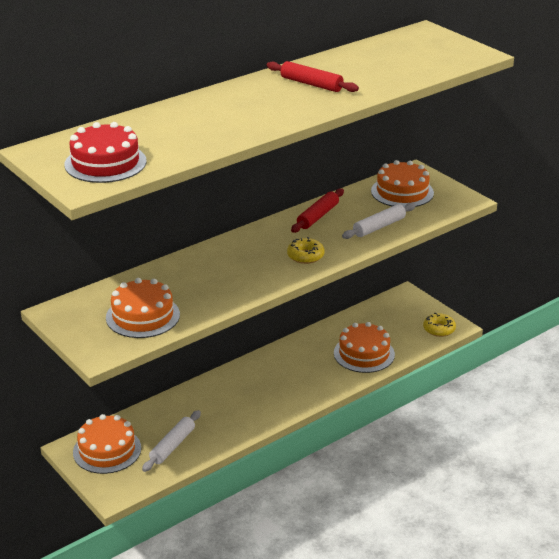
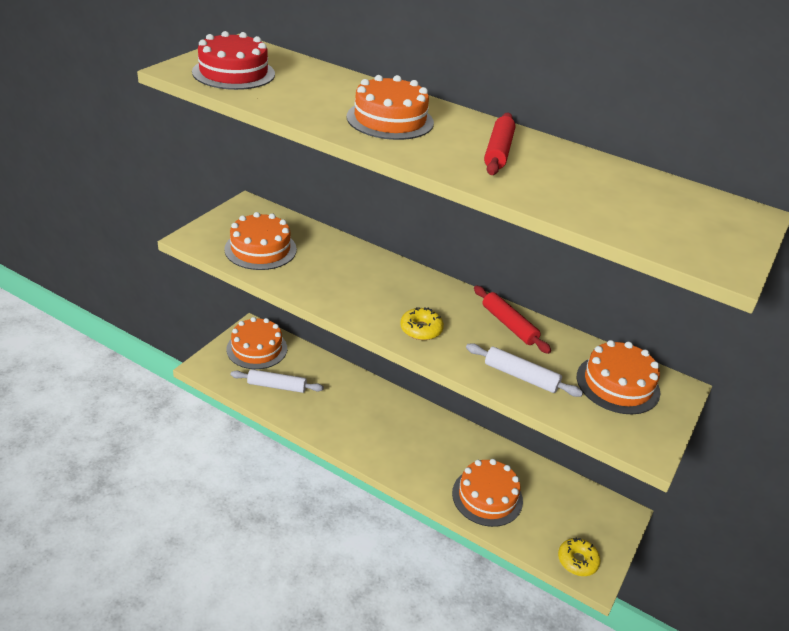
camera: 65 degrees right, 5 degrees up
(239, 112) = (390, 120): none -> orange cake
(318, 216) = (509, 325): red rolling pin -> red rolling pin turned 45 degrees clockwise

